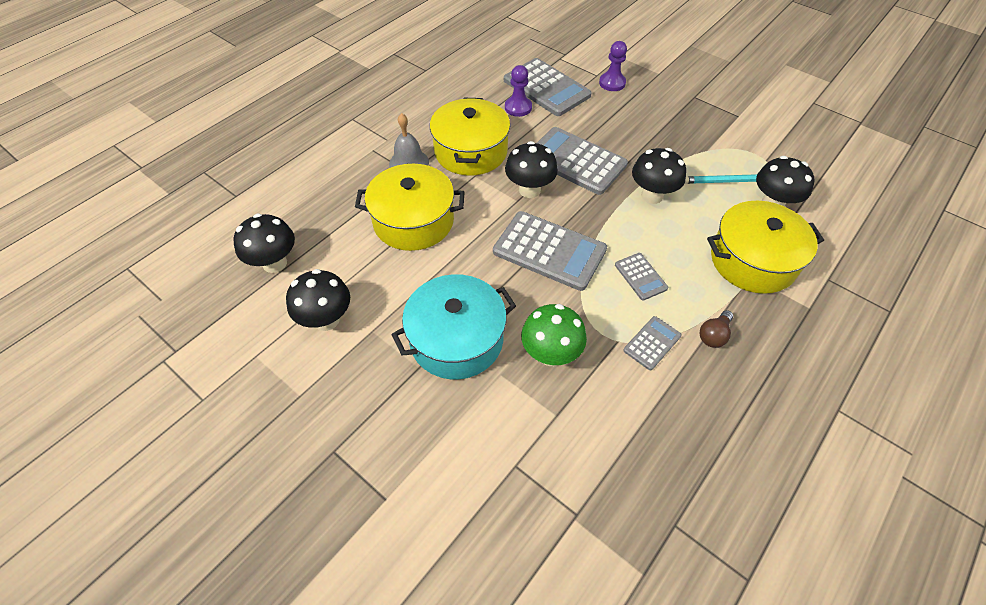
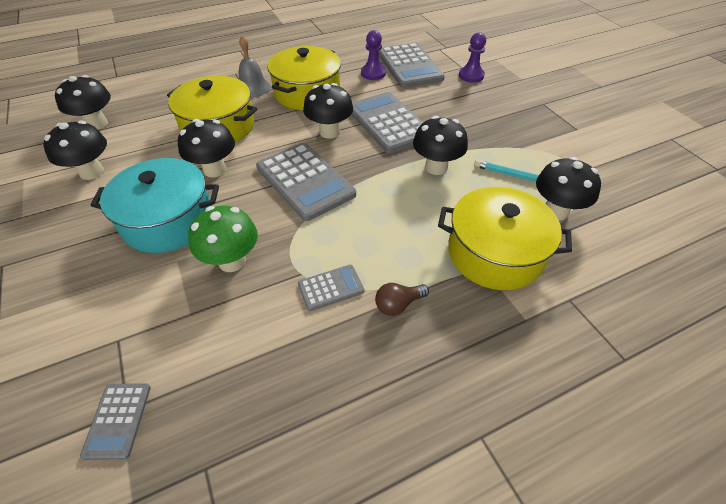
camera: 25 degrees right, 5 degrees down
(453, 270) = (214, 170): none -> black mushroom
(640, 276) = (368, 228): grey calculator -> grey calculator (118, 420)

